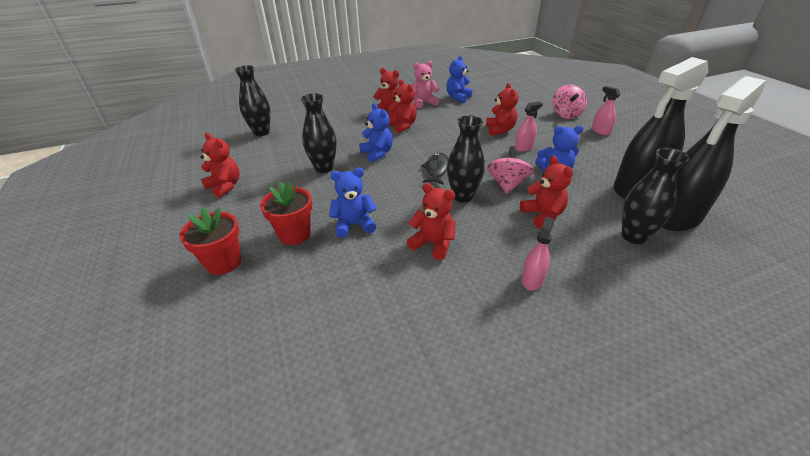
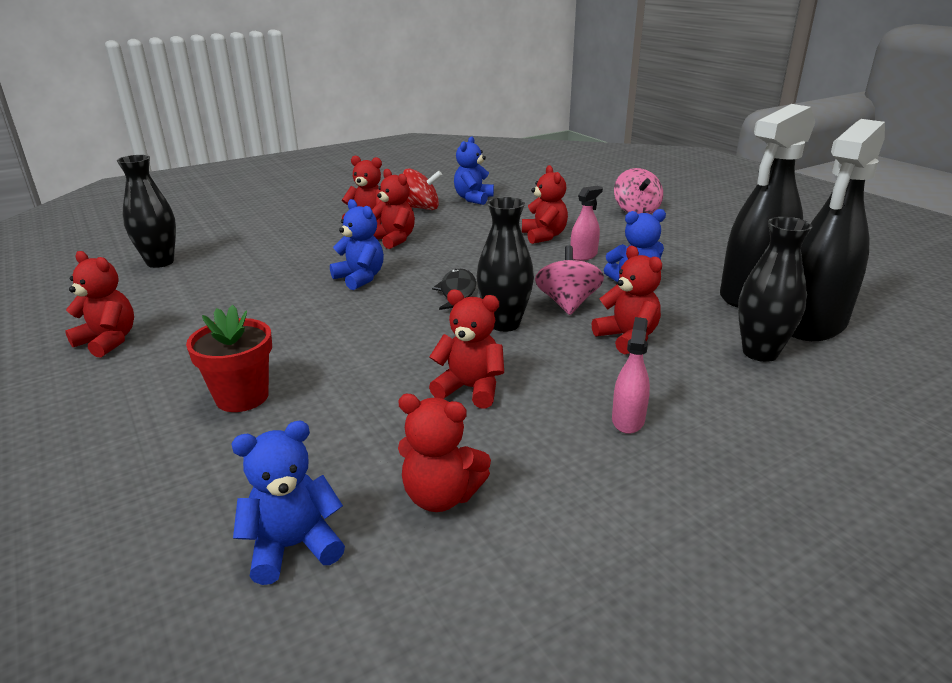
camera: 10 degrees left, 10 degrees down
(223, 262) = (124, 447): red flower pot -> none
(324, 168) = (276, 303): black vase -> none
(354, 225) = (339, 375): blue teddy bear -> blue teddy bear (293, 546)
(402, 322) = (441, 496): none -> red teddy bear
(423, 103) = (421, 208): pink teddy bear -> red spinning top
(600, 131) = (689, 228): pink spray bottle -> none

